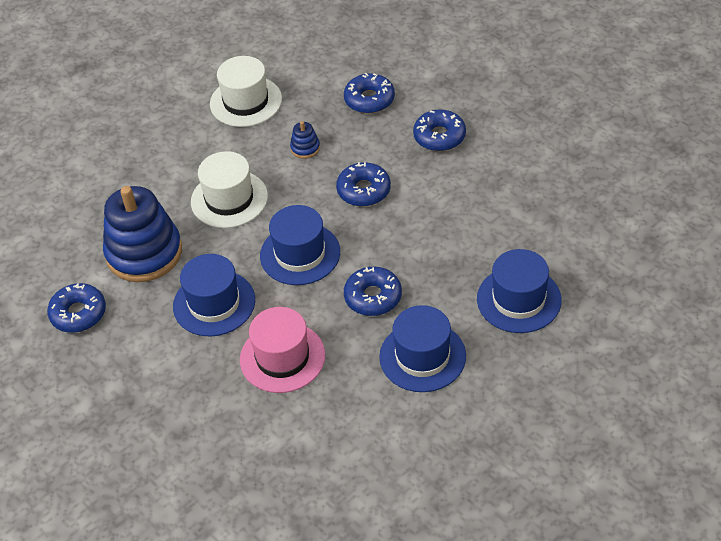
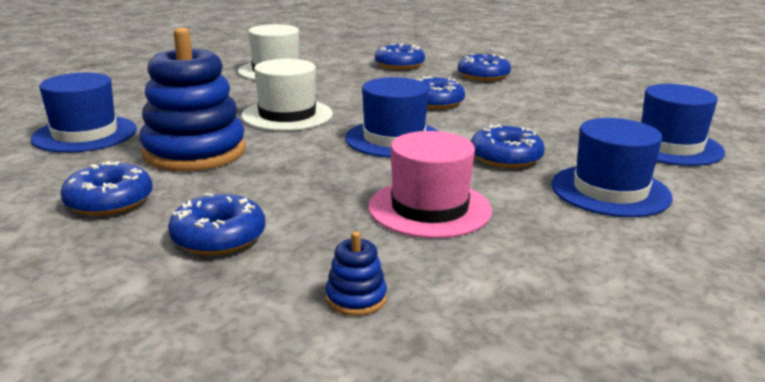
camera: 20 degrees left, 25 degrees down
(139, 367) = (218, 237): none -> blue donut
(214, 303) = (307, 177): blue hat -> blue hat (85, 134)
(305, 148) = (354, 87): blue stacking toy -> blue stacking toy (356, 298)

